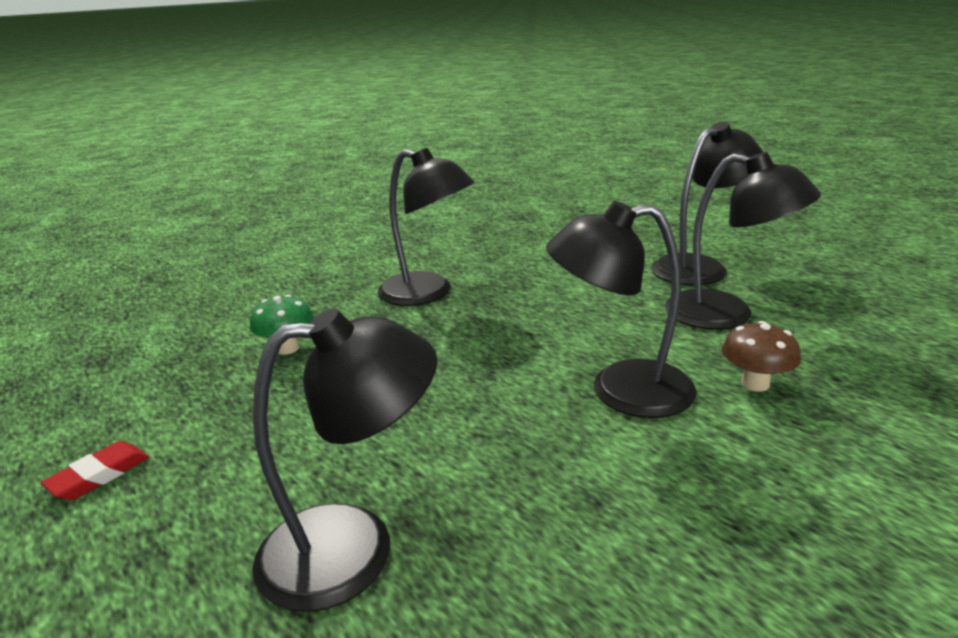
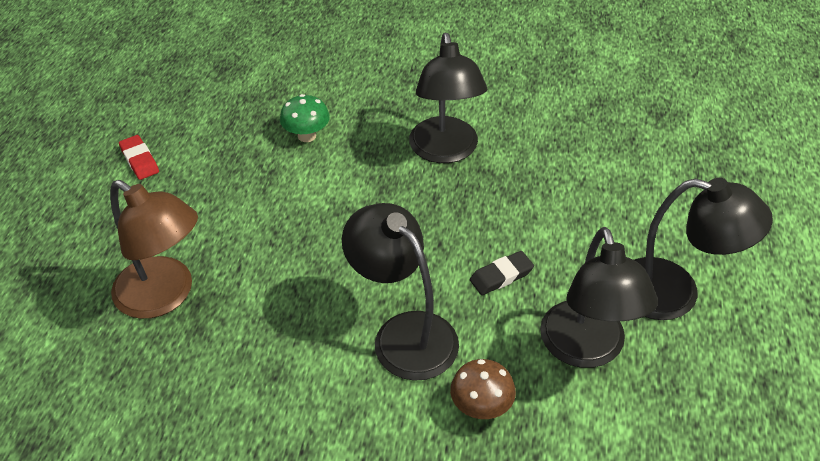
camera: 50 degrees right, 20 degrees up
(99, 475) = (139, 160): red eraser -> red eraser turned 60 degrees clockwise
(354, 548) = (165, 296): black lamp -> brown lamp
(604, 320) = (501, 276): none -> black eraser

